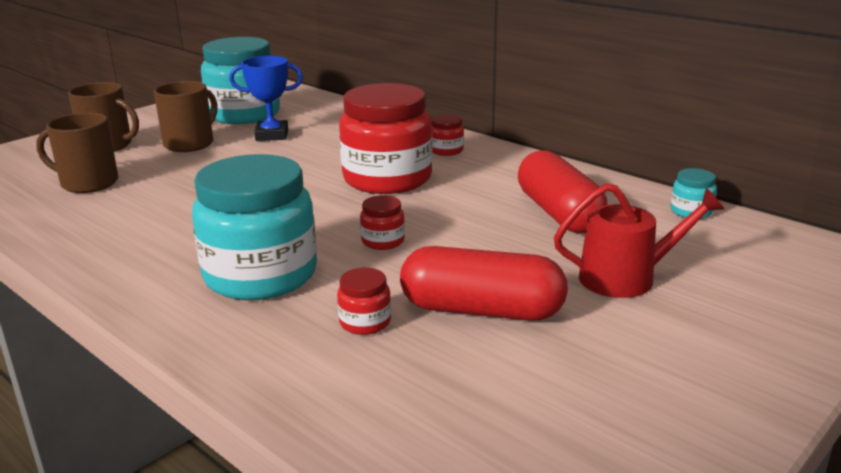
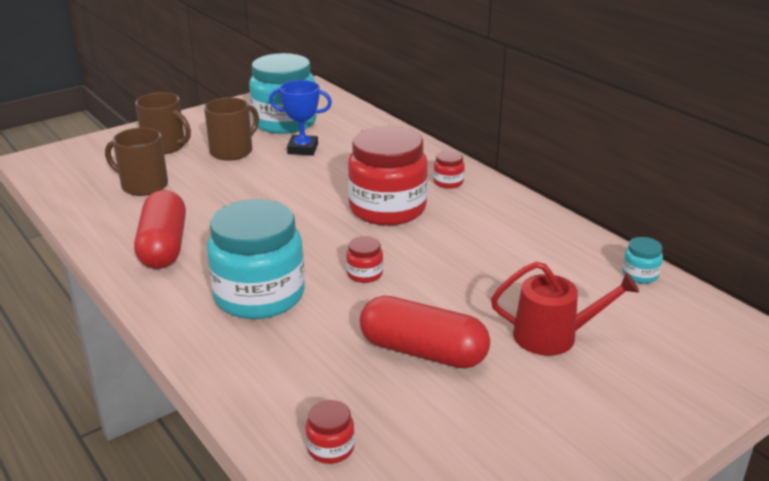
camera: 10 degrees right, 5 degrees up
(365, 322) = (328, 350): red jar -> red jar (330, 448)
(558, 213) = (522, 263): red capsule -> red capsule (163, 246)

